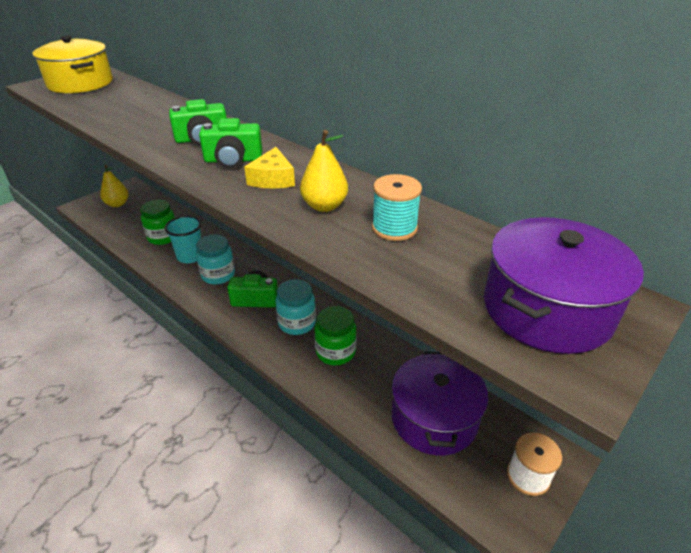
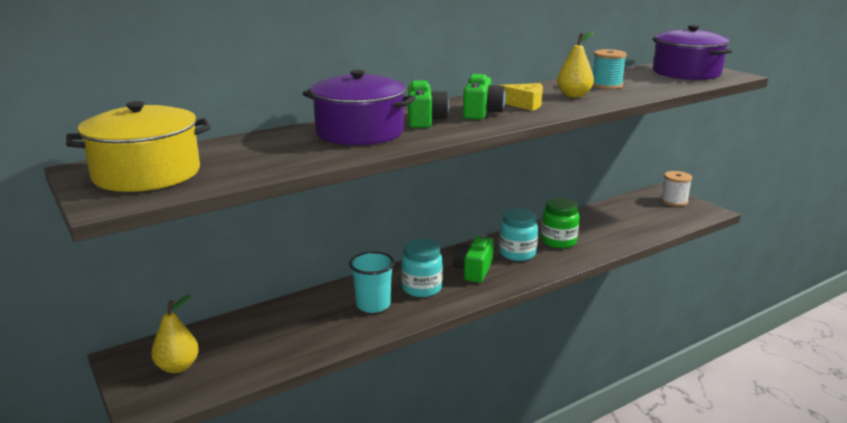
camera: 75 degrees left, 15 degrees down
(163, 237) = (313, 324): green jar -> none
(434, 418) = (630, 218): purple pot -> purple pot (359, 132)

